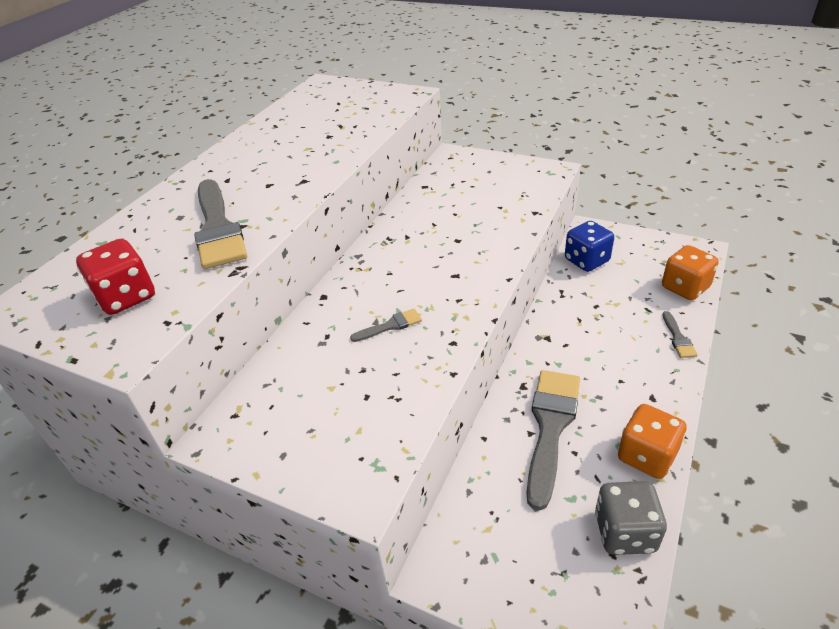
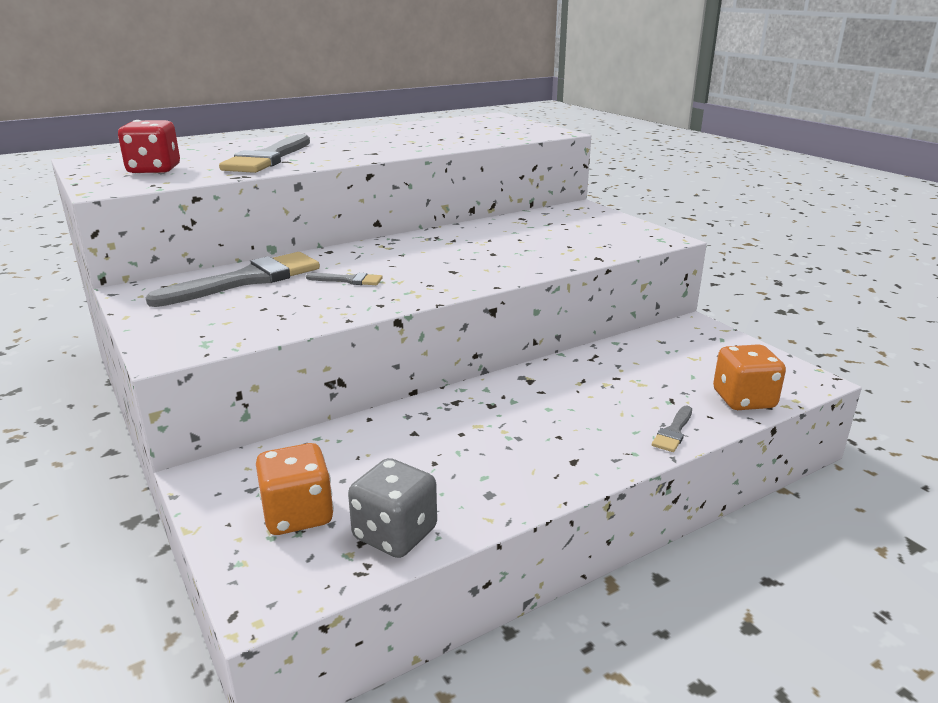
camera: 30 degrees right, 15 degrees down
(550, 427) = (438, 437): grey brush -> grey brush (247, 280)
(586, 260) = (656, 344): blue dice -> none
(646, 456) = (501, 496): orange dice -> orange dice (298, 515)

